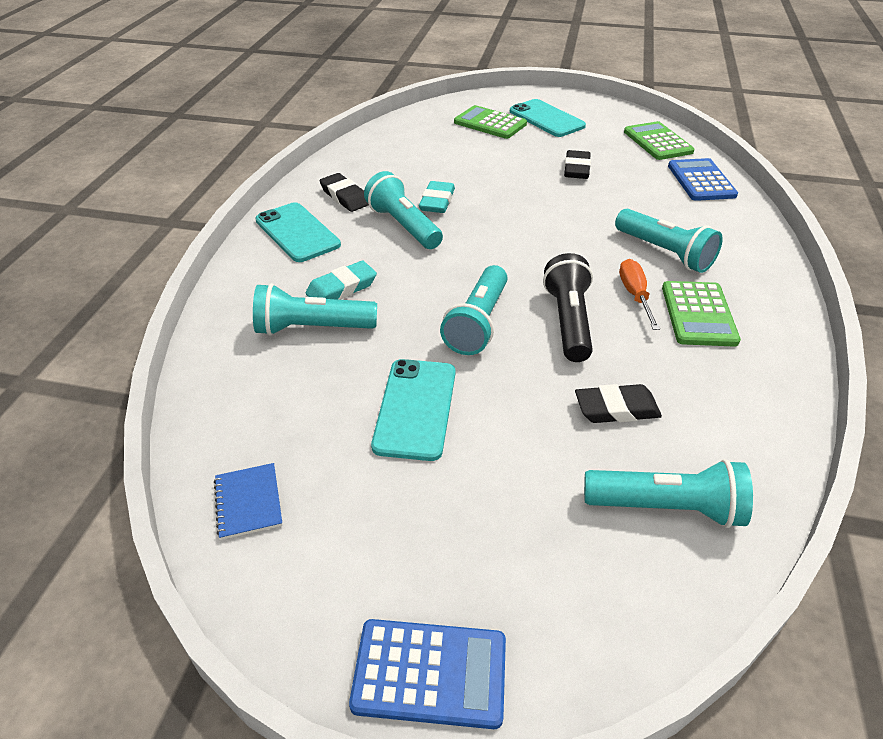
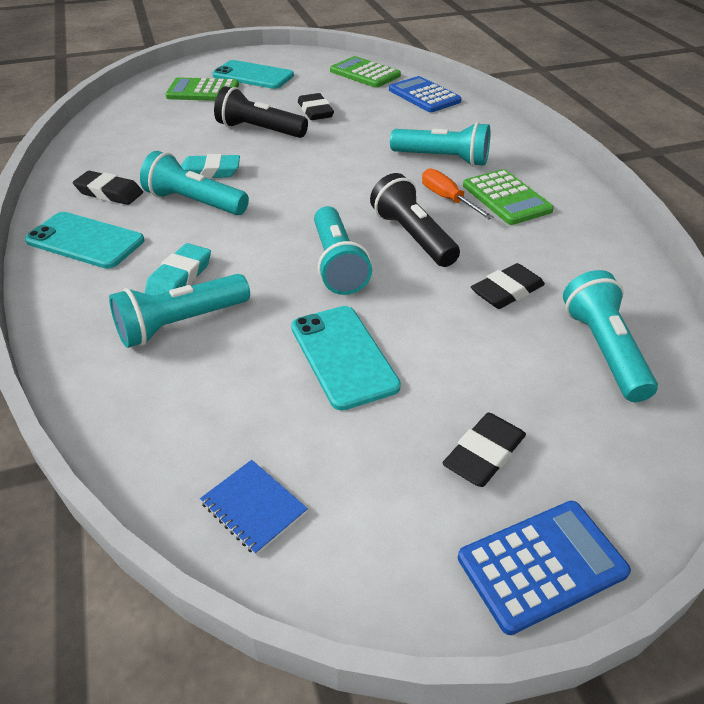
camera: 30 degrees left, 0 degrees up
(437, 201) = (210, 172): turquoise eraser -> turquoise eraser turned 75 degrees counterclockwise
(463, 550) = (484, 454): none -> black eraser
(510, 174) = (259, 130): none -> black flashlight
(667, 507) = (603, 350): turquoise flashlight -> turquoise flashlight turned 75 degrees counterclockwise

